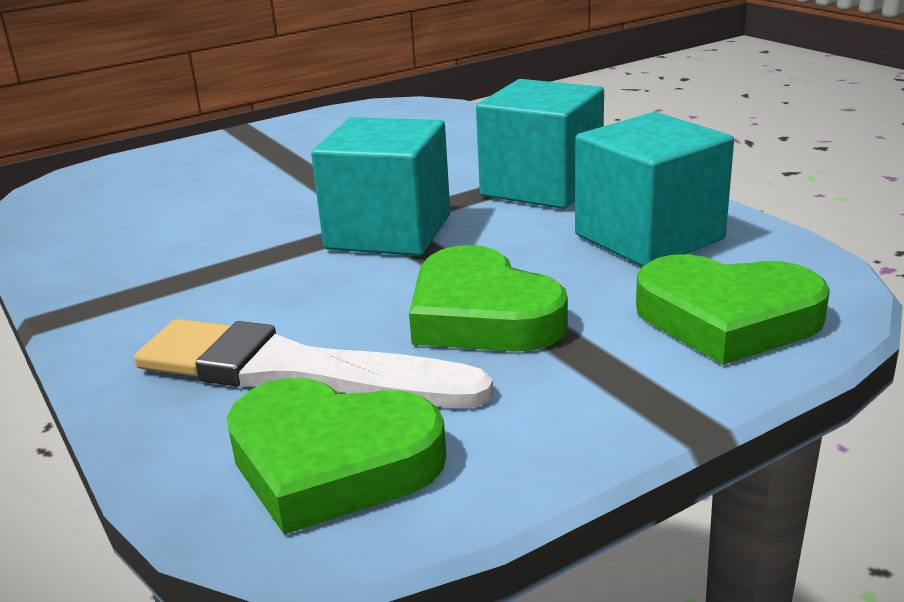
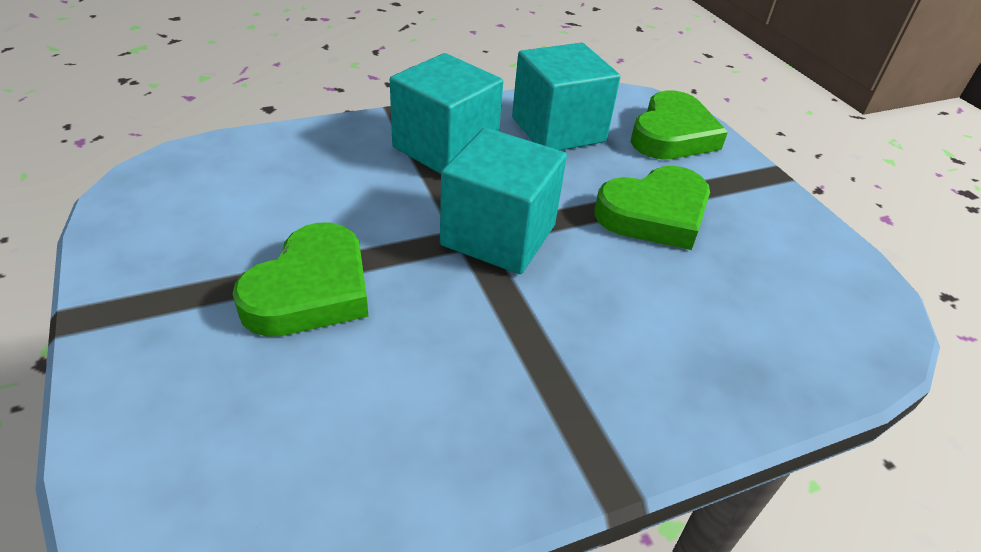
camera: 85 degrees left, 15 degrees up
(294, 370) = (724, 309): white brush -> none
(331, 462) = (830, 300): green heart -> green heart (311, 290)

